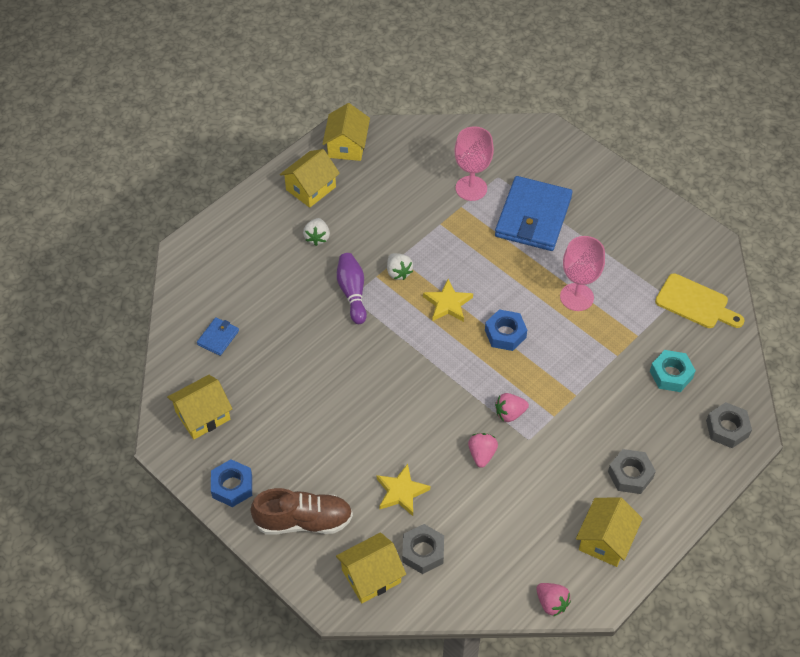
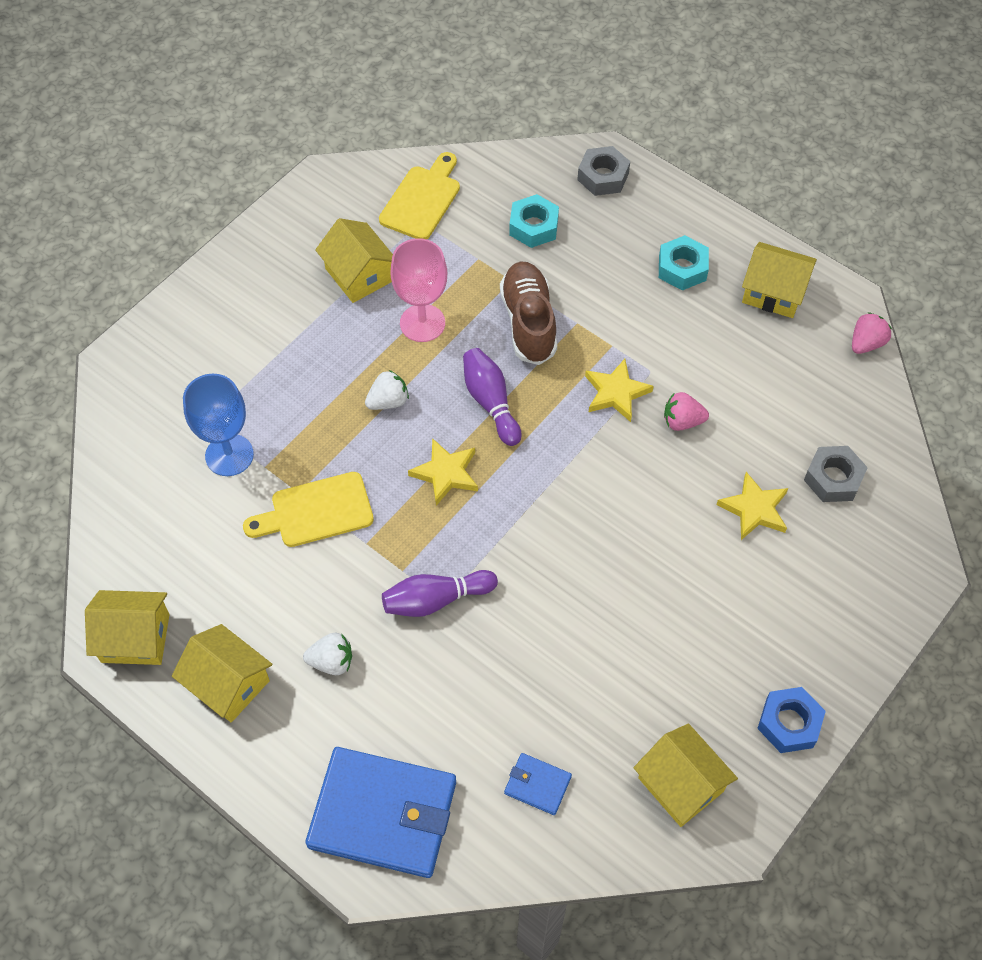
camera: 95 degrees left, 5 degrees up
(304, 521) = (821, 622): brown shoe -> brown shoe (528, 322)
(371, 576) = (879, 534): yellow house -> yellow house (359, 275)
(398, 272) = (393, 541): white strawberry -> white strawberry (388, 401)
(424, 232) = (316, 511): none -> yellow cutting board
(471, 188) = (229, 455): pink goblet -> blue goblet
(505, 334) = (490, 402): blue nut -> purple bowling pin
(510, 413) = (616, 393): pink strawberry -> yellow star
(533, 217) = (283, 376): blue wallet -> blue wallet (382, 814)
(630, 475) = (682, 268): grey nut -> turquoise nut

